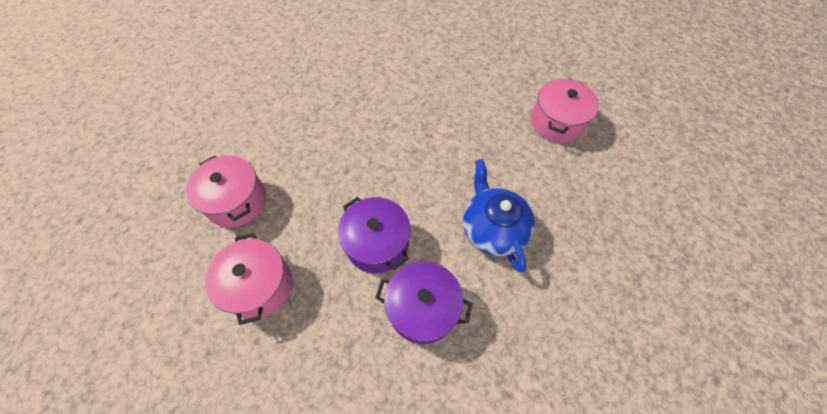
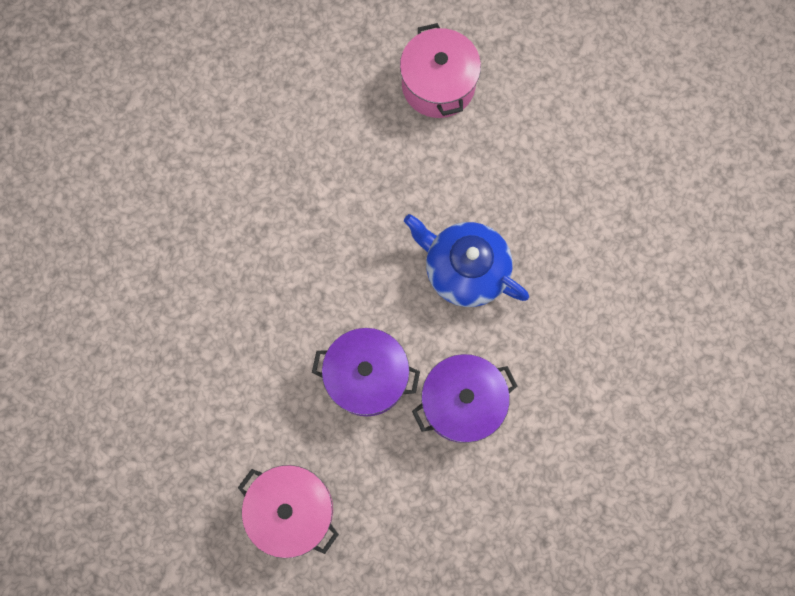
camera: 40 degrees left, 15 degrees up
(236, 201) = (179, 453): pink pot -> none

